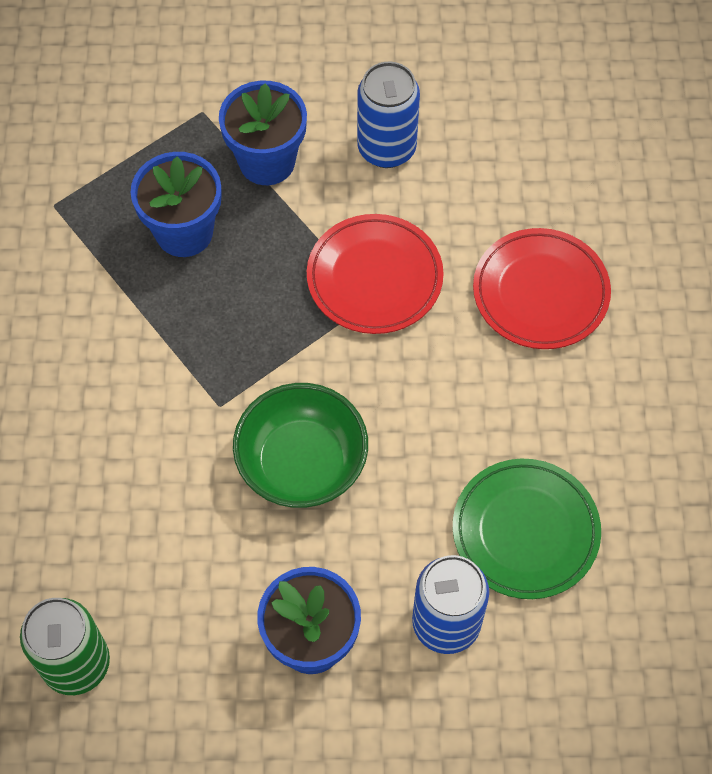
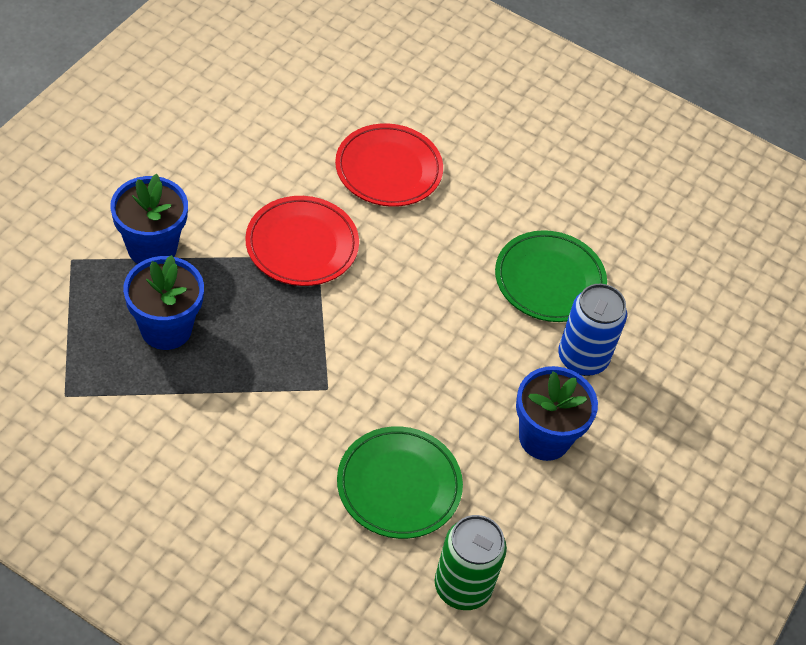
camera: 65 degrees left, 10 degrees down
(153, 537) = (399, 486): none -> green plate
(302, 463) = (410, 367): green bowl -> none
(386, 148) = (205, 178): blue can -> none

